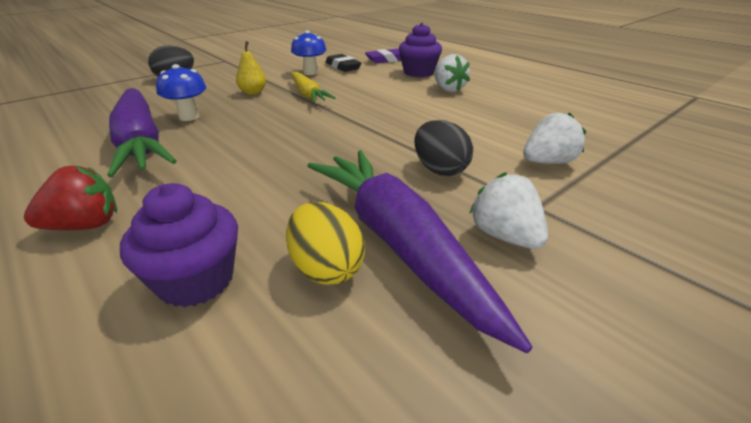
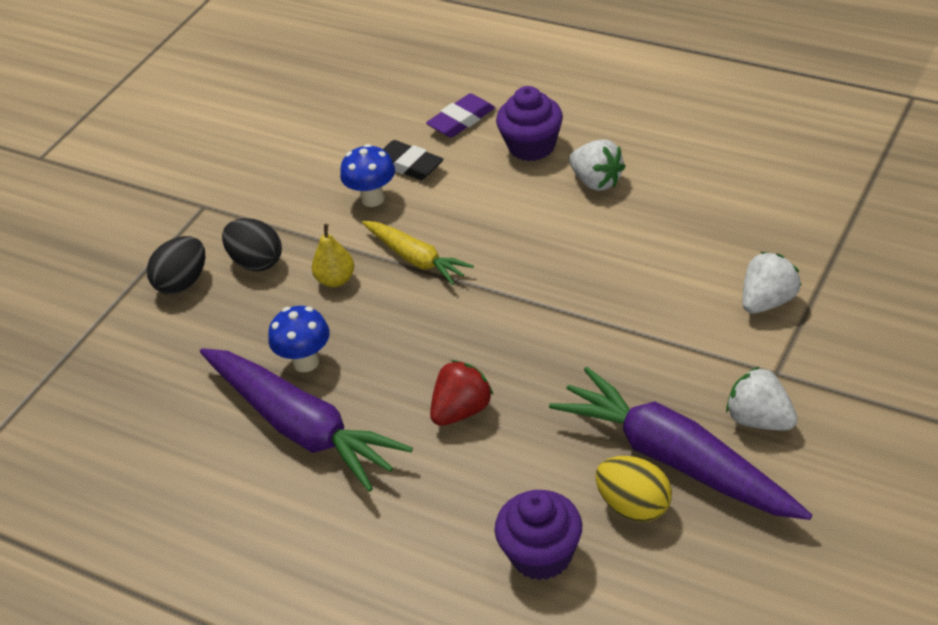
camera: 15 degrees left, 10 degrees up
(85, 225) = (386, 546): red strawberry -> red strawberry (462, 411)
(440, 170) = (665, 353): black egg -> black egg (256, 262)

